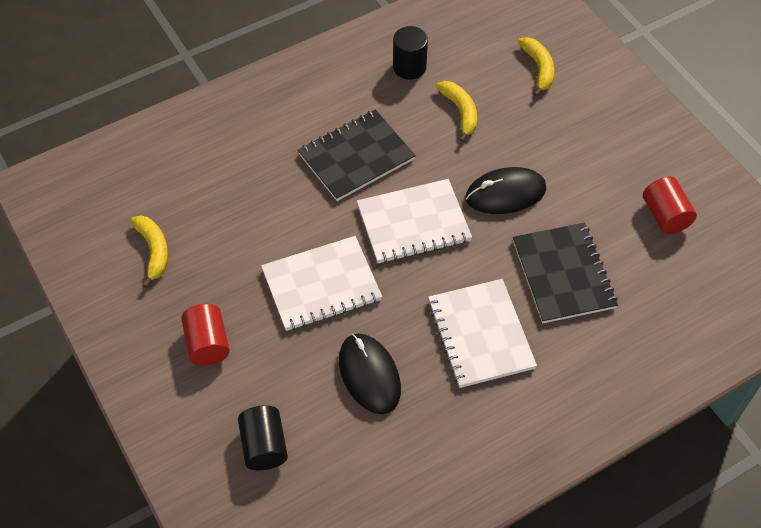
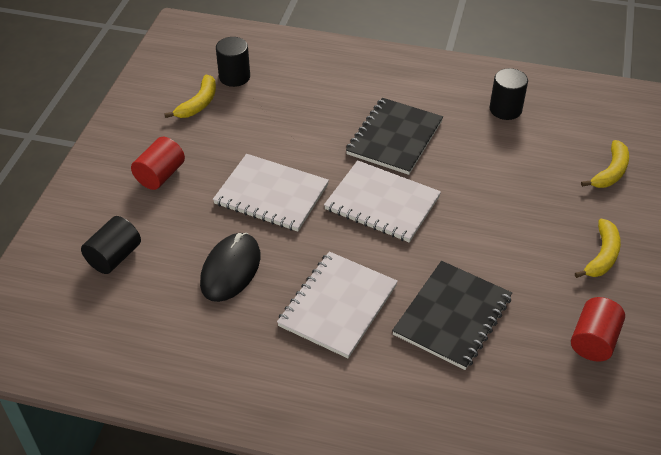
camera: 45 degrees right, 10 degrees down
(152, 200) = (234, 77): none -> black cylinder
(356, 157) = (395, 138): black notebook -> black notebook turned 75 degrees counterclockwise
(460, 112) = (508, 160): yellow banana -> yellow banana (602, 256)
(505, 193) = (476, 232): black mouse -> none

